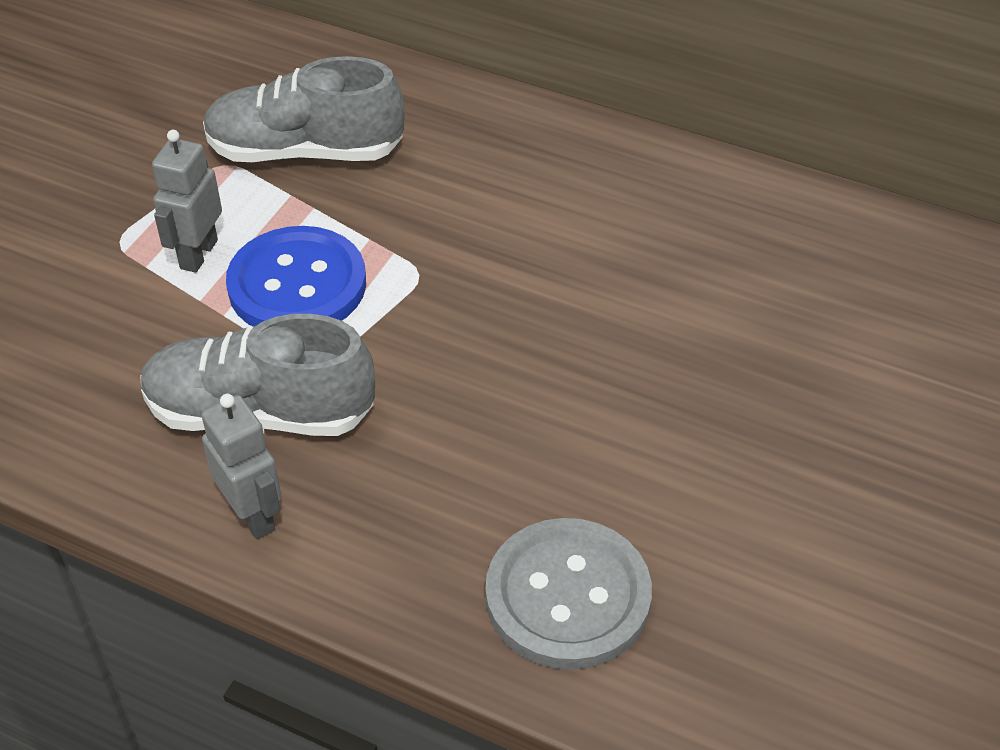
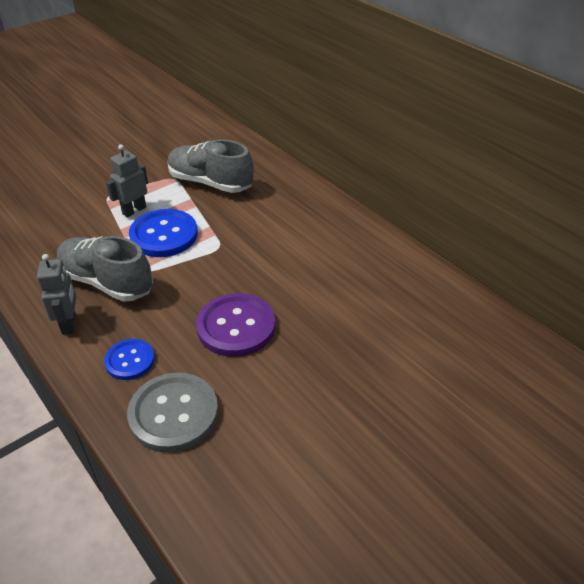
camera: 25 degrees right, 5 degrees down
(421, 538) = (130, 360): none -> blue button
(560, 409) = (236, 326): none -> purple button

